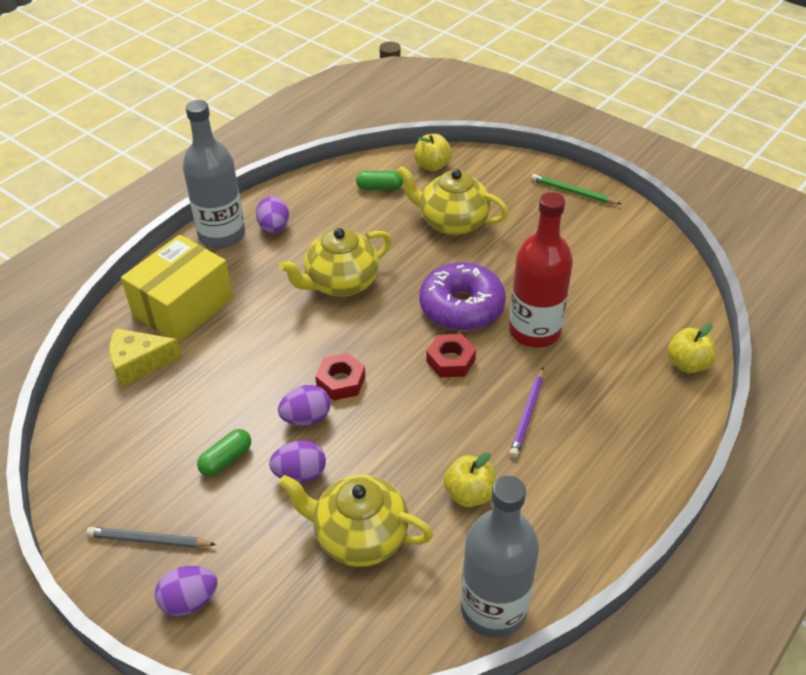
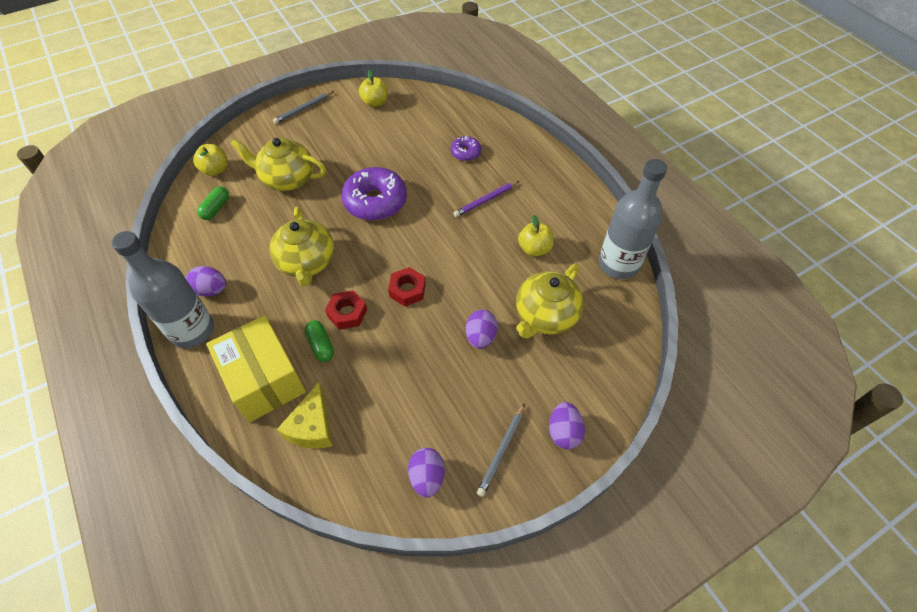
camera: 70 degrees left, 10 degrees up
(226, 459) = (447, 381): green capsule -> green capsule (321, 345)
(306, 418) = (431, 320): purple egg -> purple egg (427, 477)
(450, 360) = (421, 223): red nut -> red nut (347, 313)
(452, 222) = (287, 179): yellow teapot -> yellow teapot turned 60 degrees clockwise
(527, 414) = (485, 200): purple pencil -> purple pencil turned 105 degrees clockwise
(534, 331) = (418, 173): red bottle -> none
(573, 192) = (303, 109): green pencil -> grey pencil
(603, 367) = (465, 153): none -> purple donut
(687, 364) = (482, 117): yellow apple -> yellow apple (375, 102)

